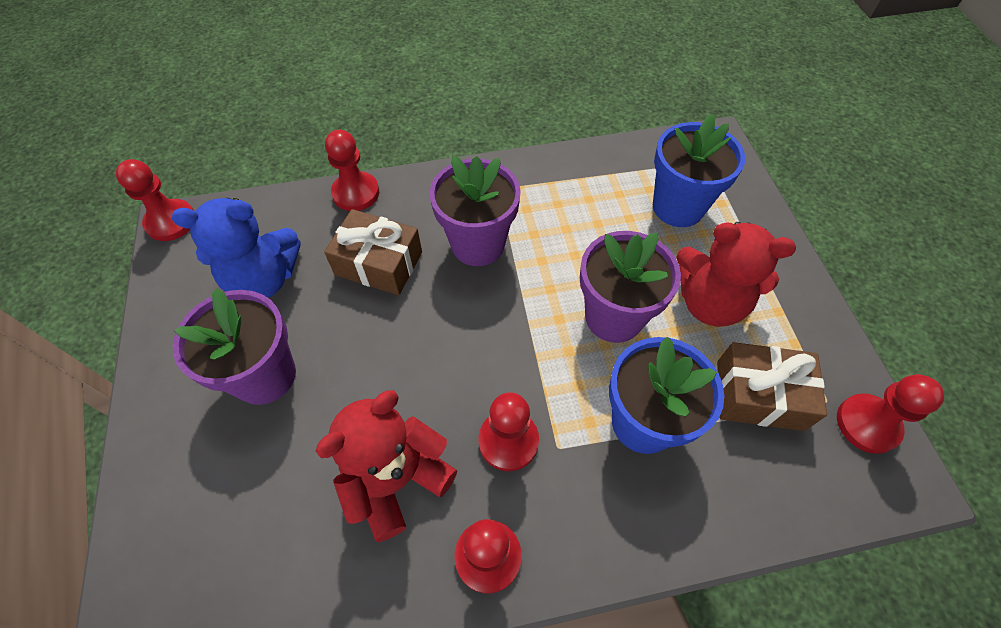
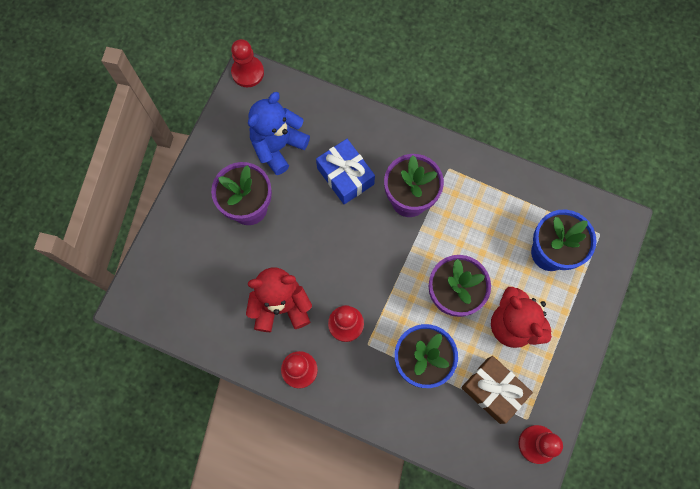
camera: 35 degrees right, 15 degrees up
(264, 279) = (278, 146): blue teddy bear -> blue teddy bear turned 105 degrees clockwise
(356, 193) = (361, 117): red pawn -> none
(379, 263) = (345, 176): brown gift -> blue gift

